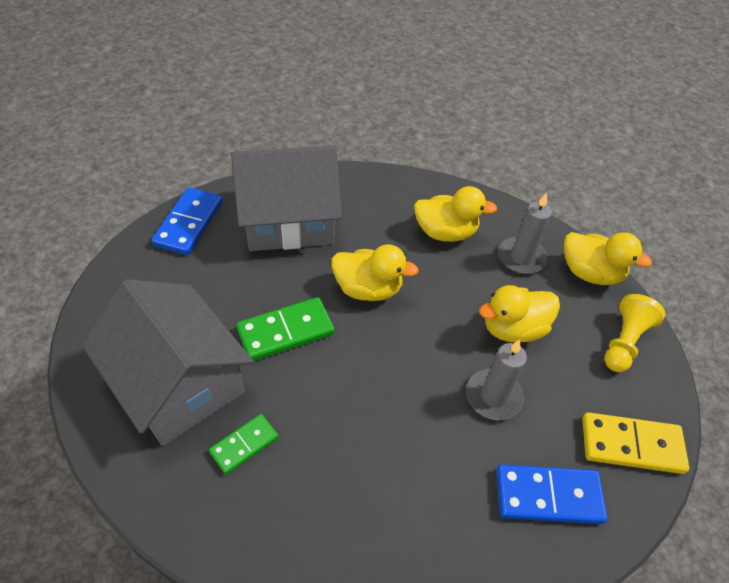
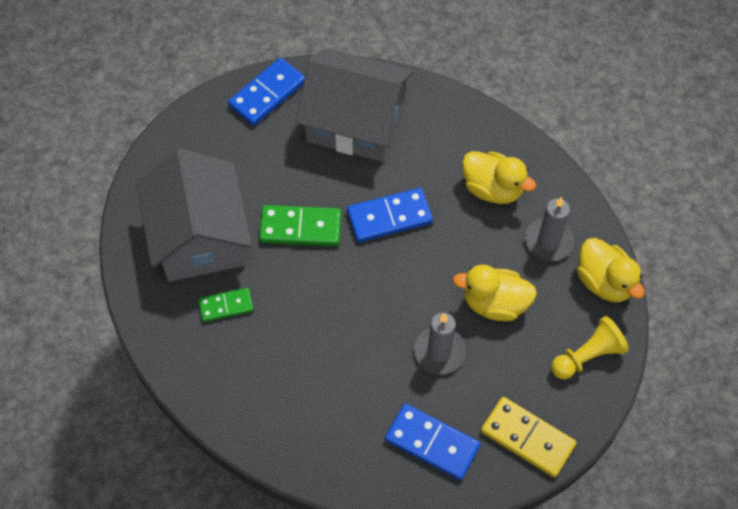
camera: 30 degrees right, 10 degrees up
(368, 289) = (389, 217): yellow duck -> blue domino

